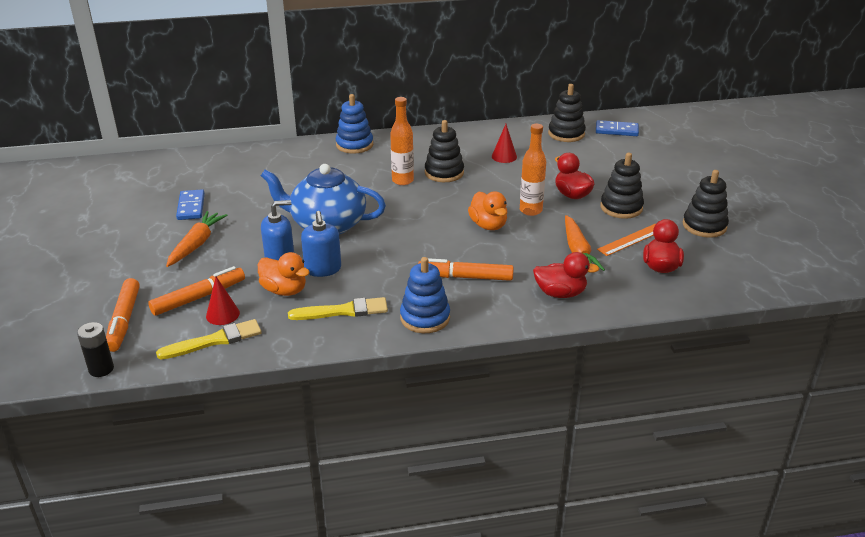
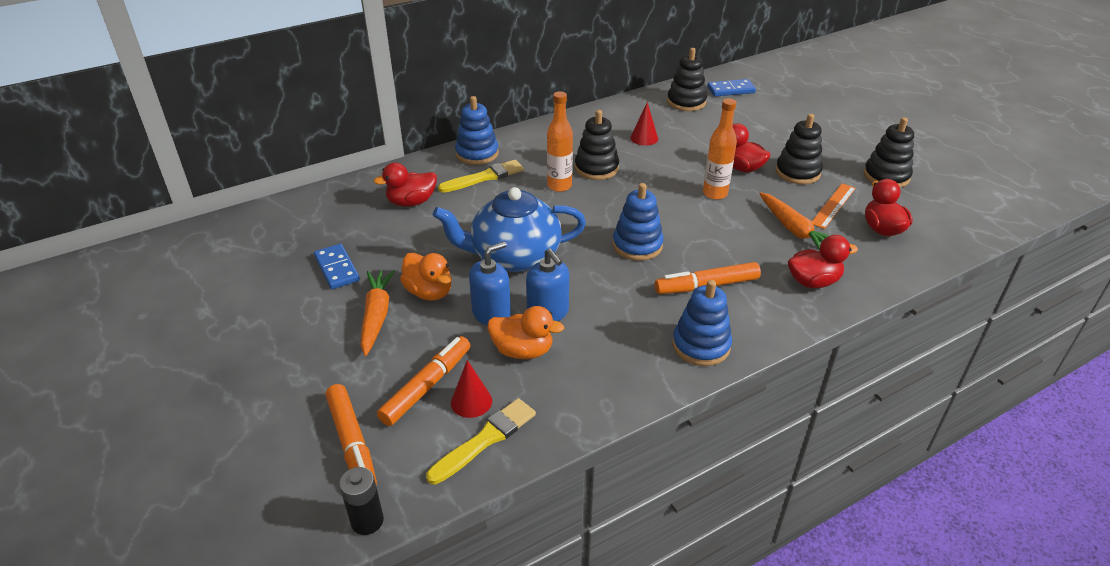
camera: 20 degrees left, 5 degrees up
(277, 171) = (411, 202): none -> red duck
(343, 311) = (607, 360): yellow brush -> yellow brush (484, 177)
(432, 236) = (637, 245): none -> blue stacking toy
(488, 225) = (685, 219): orange duck -> orange duck (429, 292)

